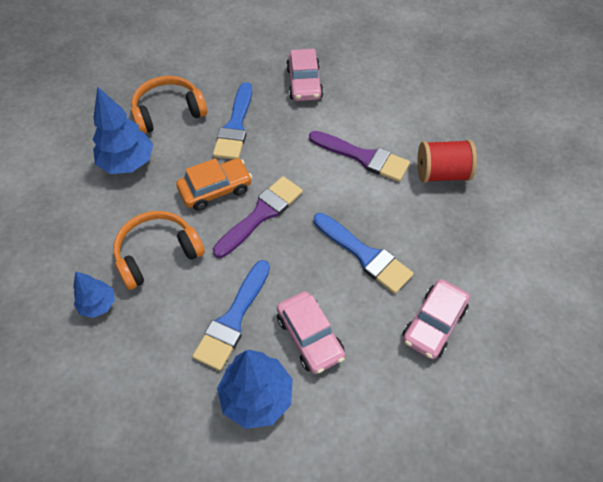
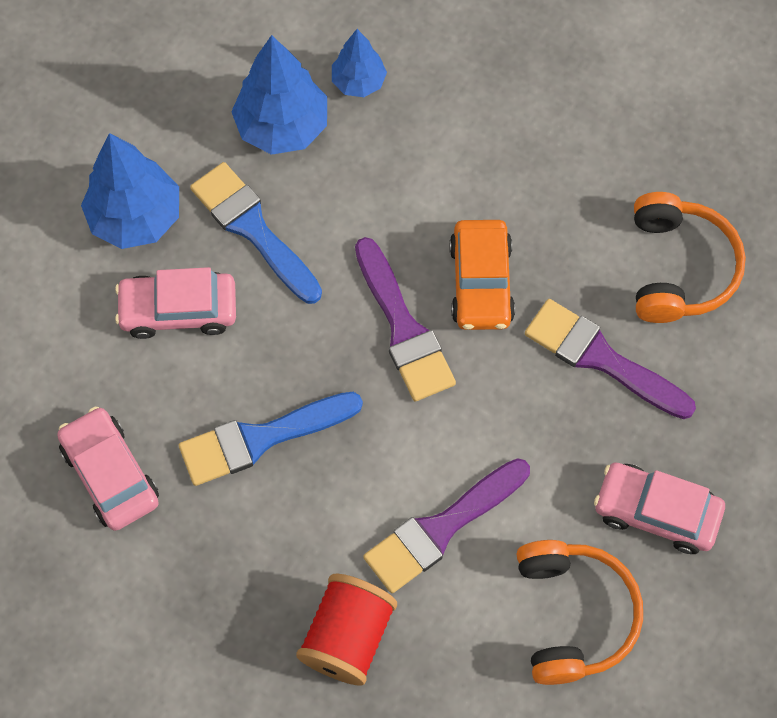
camera: 115 degrees right, 10 degrees up
(127, 163) = (592, 179): blue tree -> blue tree (282, 126)
(157, 254) = (402, 171): orange headphones -> orange headphones (573, 615)
(235, 126) = (601, 358): blue brush -> purple brush

